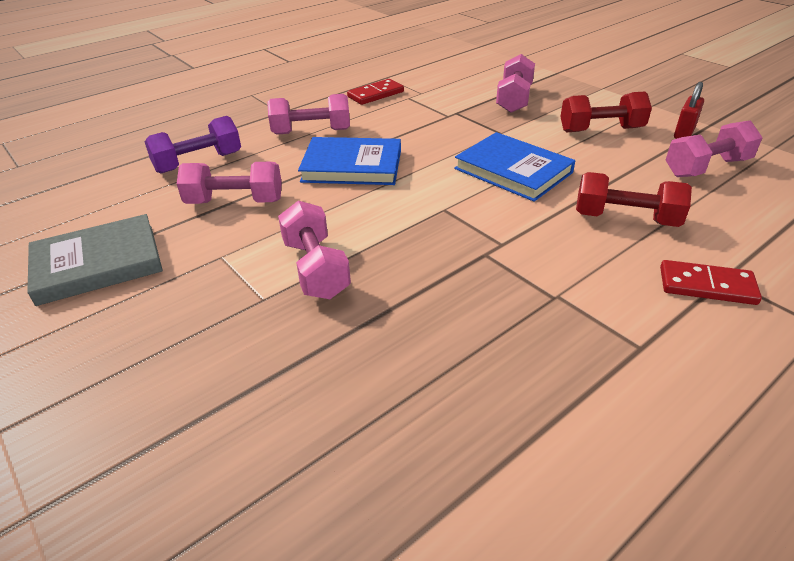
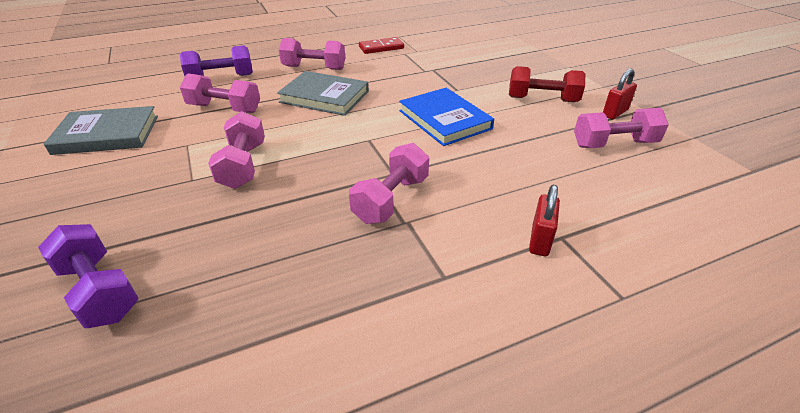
camera: 15 degrees right, 0 degrees up
(253, 463) = (99, 290): none -> purple dumbbell
(352, 166) = (324, 97): blue book -> grey book
(514, 99) = (487, 65): pink dumbbell -> pink dumbbell (391, 199)
(625, 219) = (509, 173): red dumbbell -> none
(707, 285) = (540, 240): red domino -> red padlock

